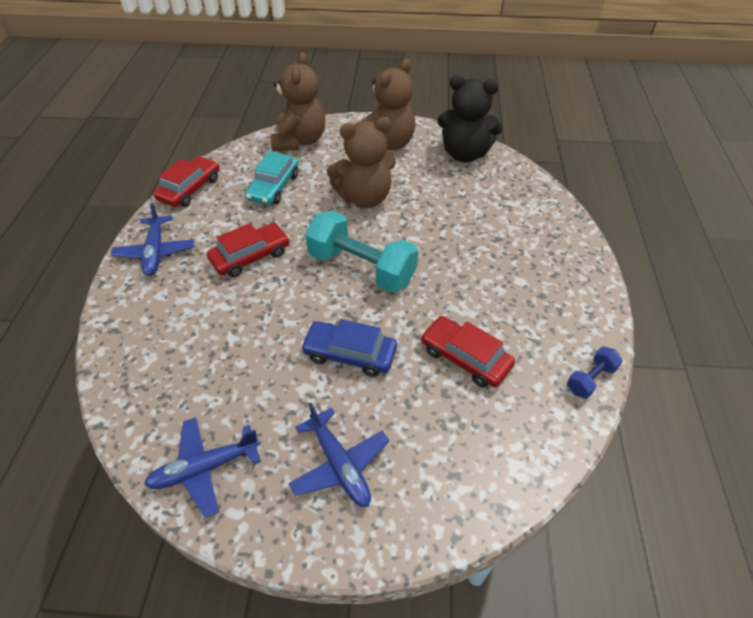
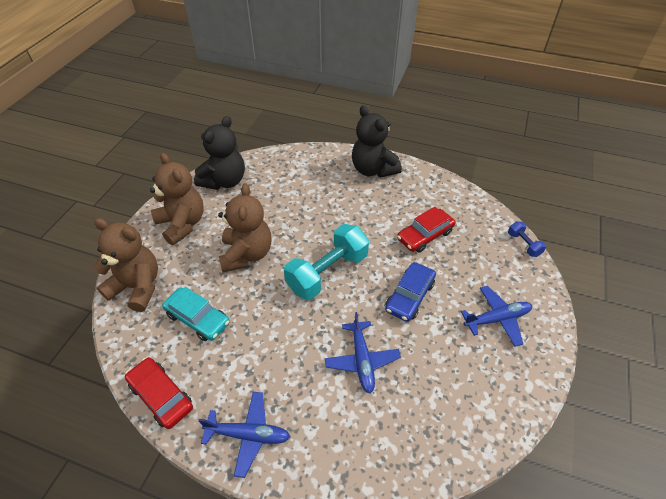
camera: 75 degrees left, 0 degrees up
(204, 468) = (495, 403): blue plane -> blue plane (362, 360)
(250, 256) = (286, 349): red car -> none
(568, 279) = (373, 169): none -> black teddy bear
(590, 379) = (450, 186): blue dumbbell -> blue dumbbell (523, 244)

